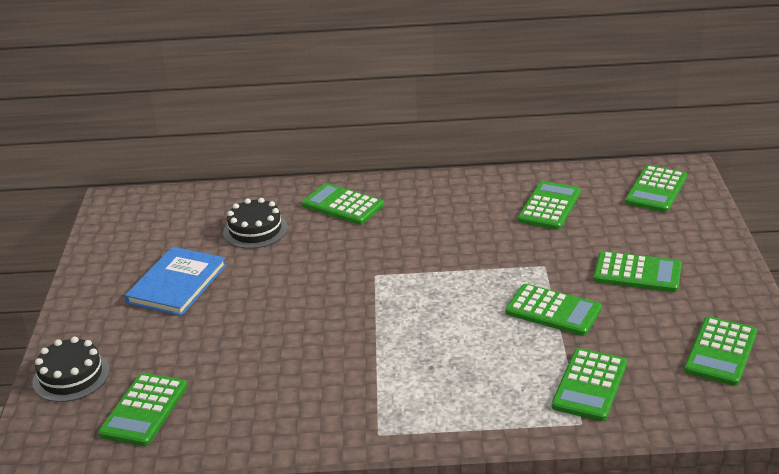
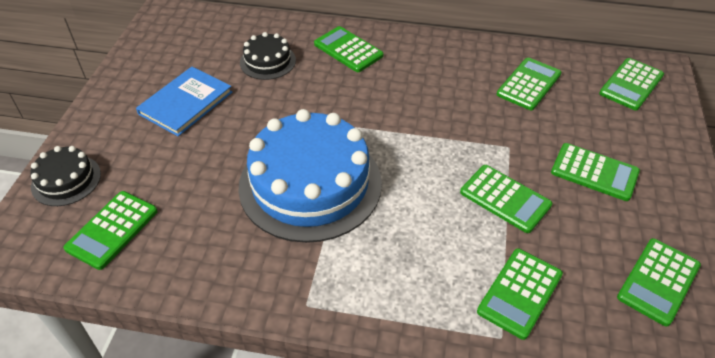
camera: 10 degrees right, 15 degrees up
(345, 333) = (310, 184): none -> blue cake

